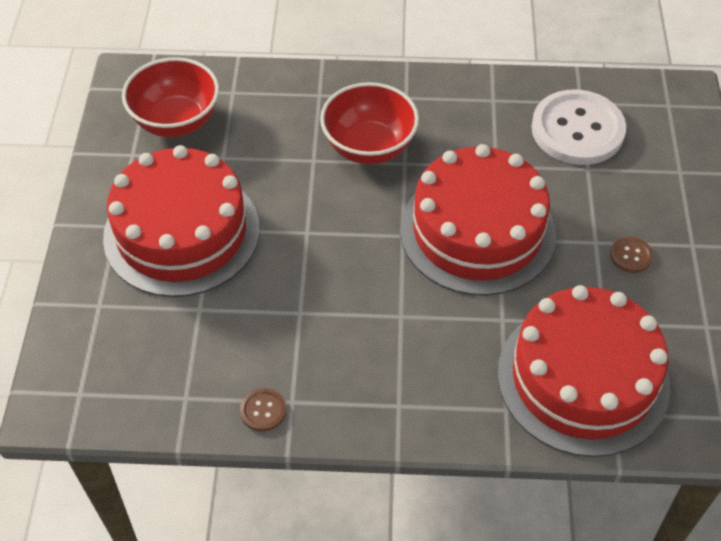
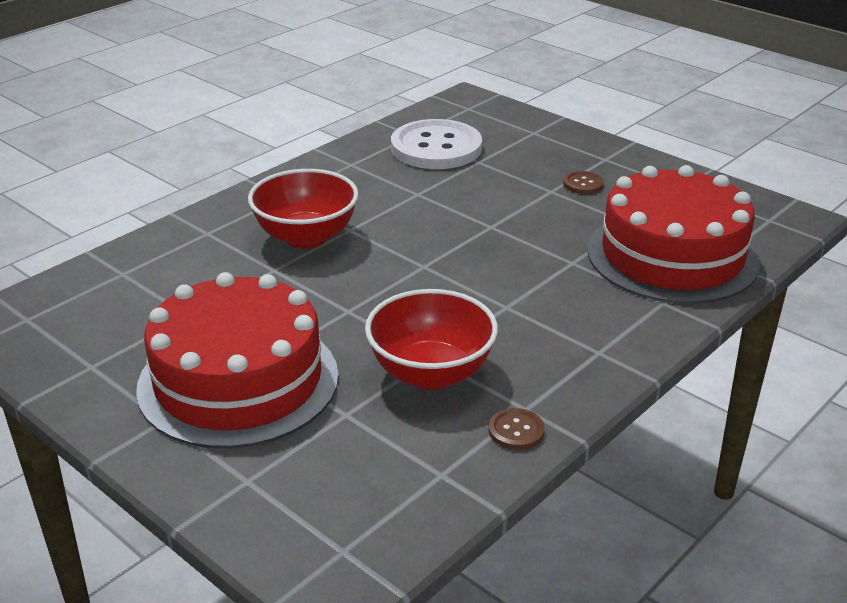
camera: 50 degrees left, 20 degrees down
(176, 121) = (98, 320): red bowl -> red bowl (431, 373)
(477, 231) = (470, 231): red cake -> none

